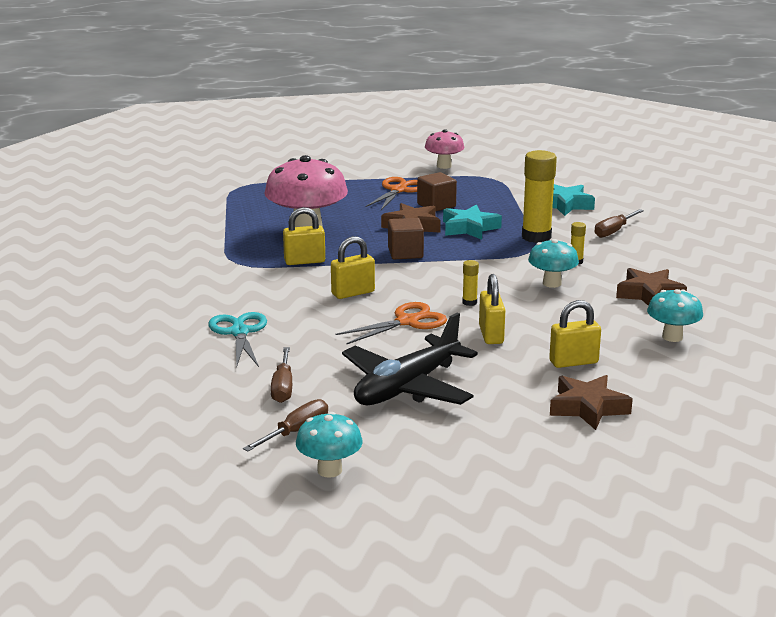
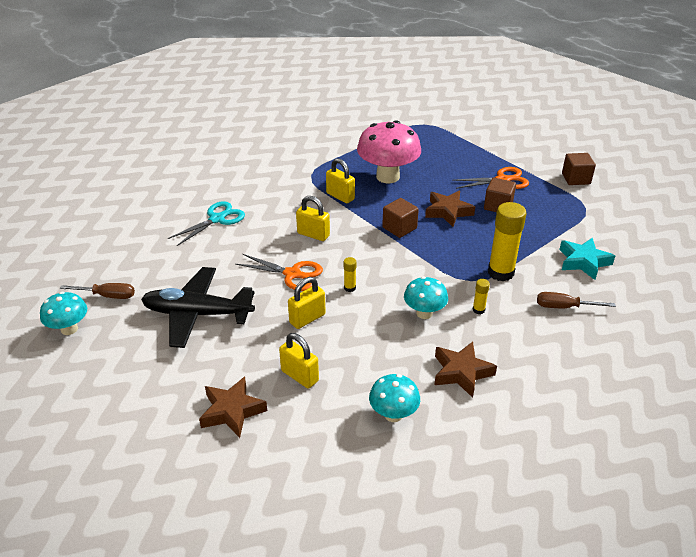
camera: 55 degrees right, 15 degrees up
(283, 387) = (160, 266): brown screwdriver -> none
(444, 166) = (576, 179): pink mushroom -> brown cube
(469, 228) = (476, 236): turquoise star -> none

